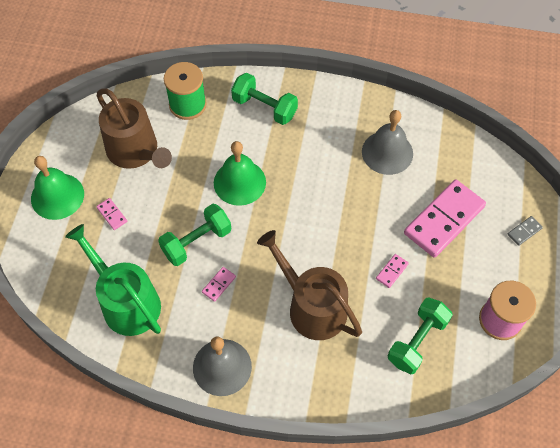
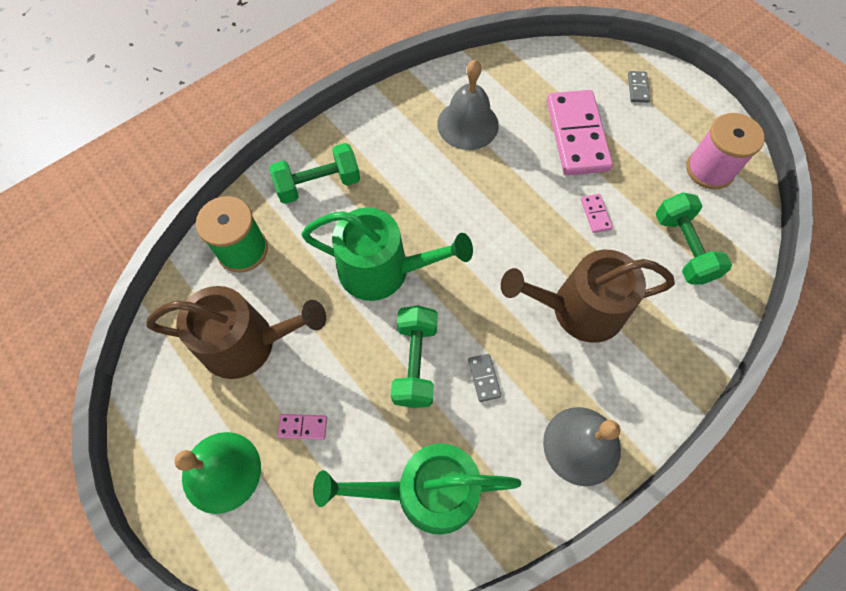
camera: 50 degrees left, 5 degrees up
(219, 284) = (484, 378): pink domino -> grey domino
(239, 182) = (382, 270): green bell -> green watering can

